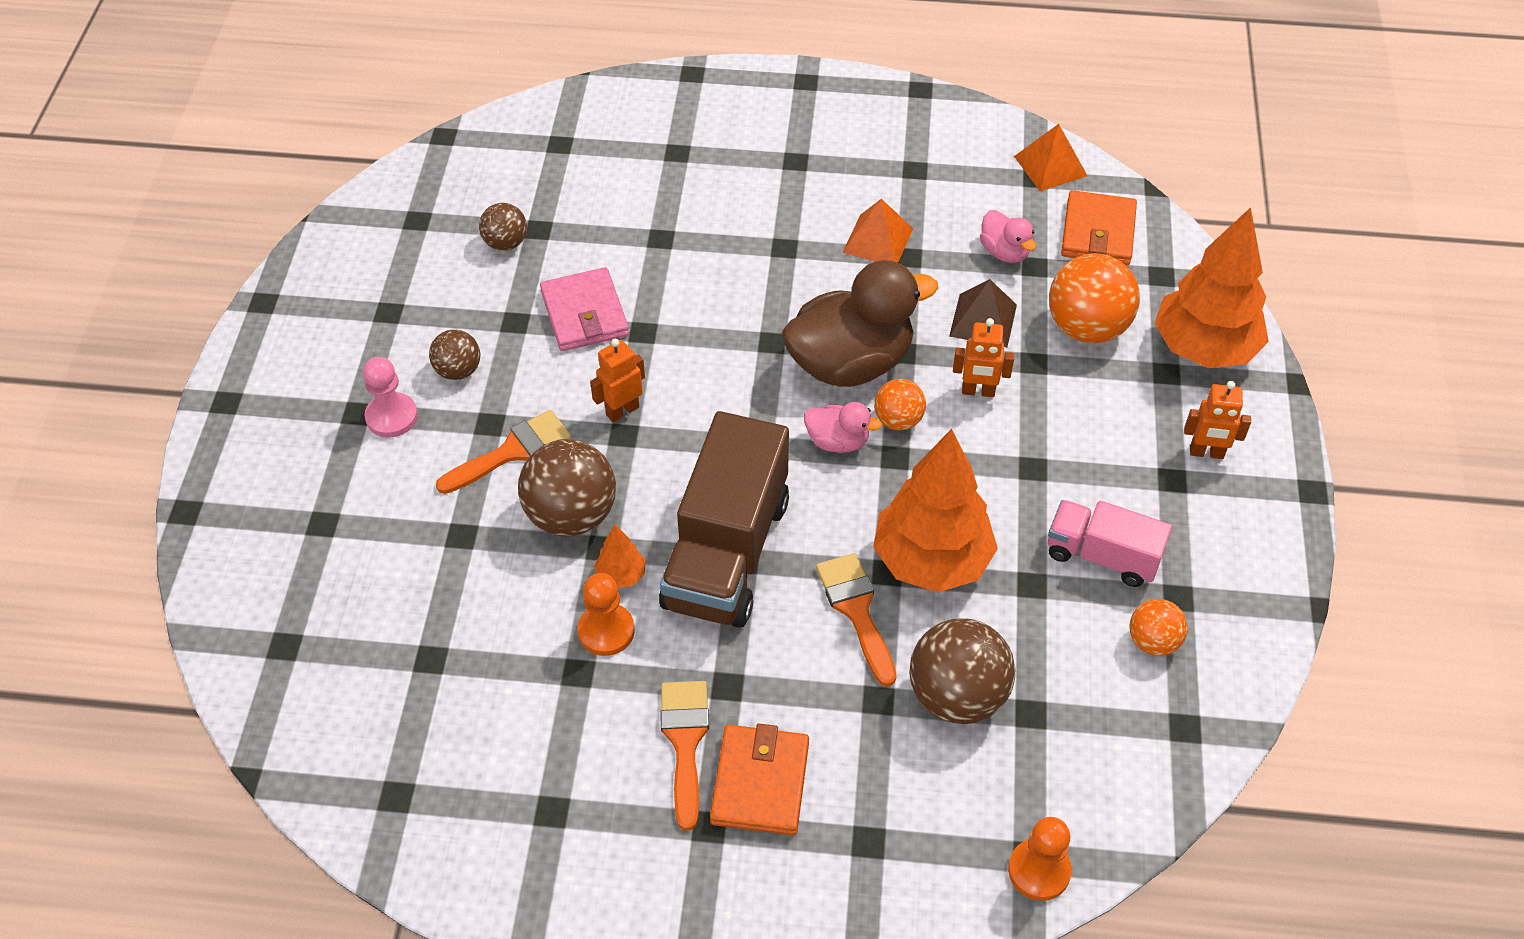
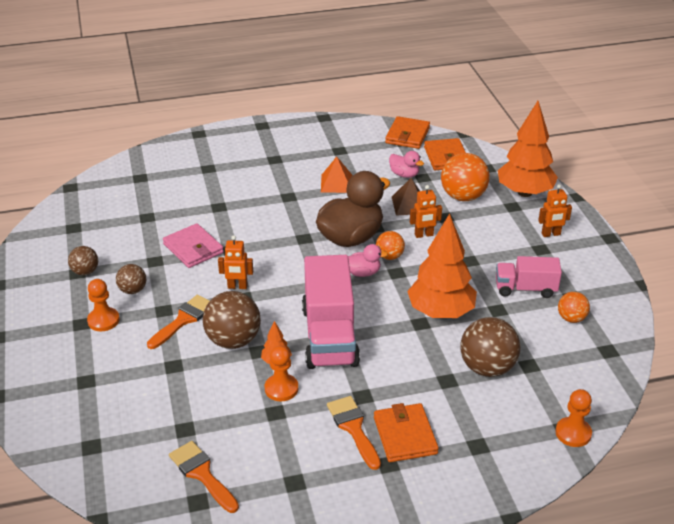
camera: 20 degrees left, 15 degrees down
(391, 417) = (103, 320): pink pawn -> orange pawn
(506, 243) = (131, 227): brown ball -> brown ball (85, 272)
(622, 410) = (237, 287): orange robot -> orange robot turned 120 degrees counterclockwise
(726, 552) = (329, 336): brown truck -> pink truck
(856, 611) = (414, 344): orange brush -> orange brush (202, 474)
(1050, 166) = (407, 135): orange pyramid -> orange wallet

